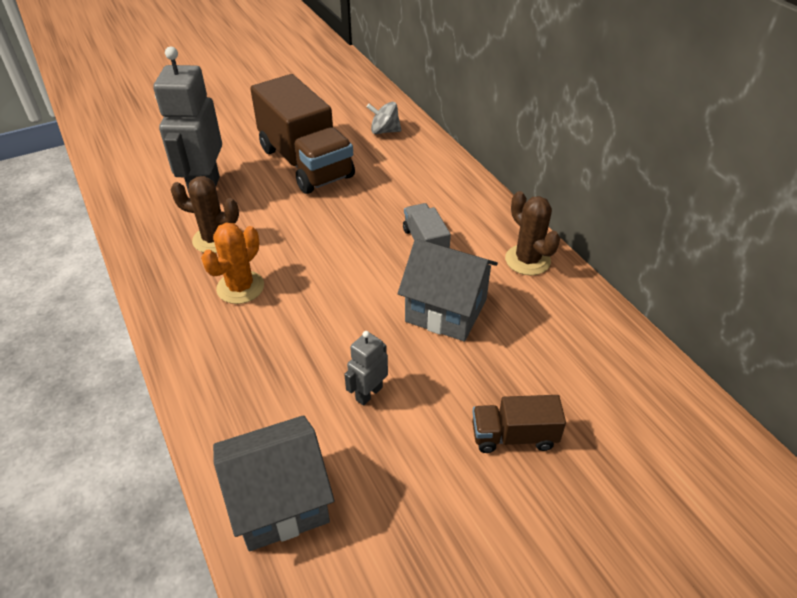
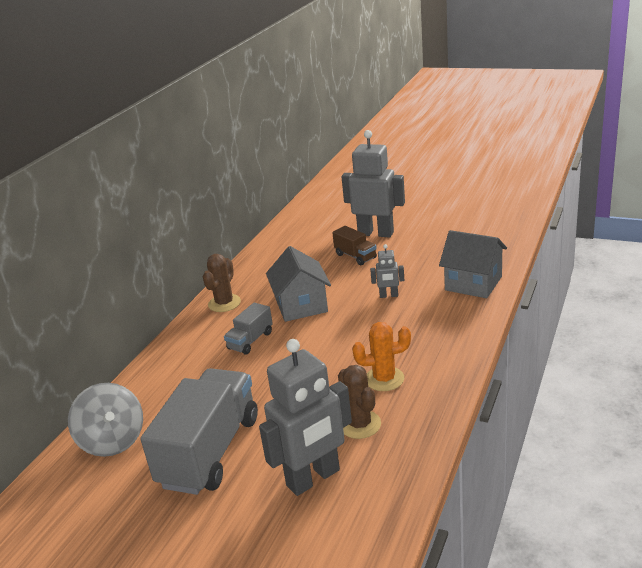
camera: 125 degrees left, 15 degrees down
(305, 163) = (210, 451): brown truck -> grey truck
(384, 131) = (113, 441): grey spinning top -> grey spinning top, size x1.68
(568, 517) = (376, 233): none -> grey robot

